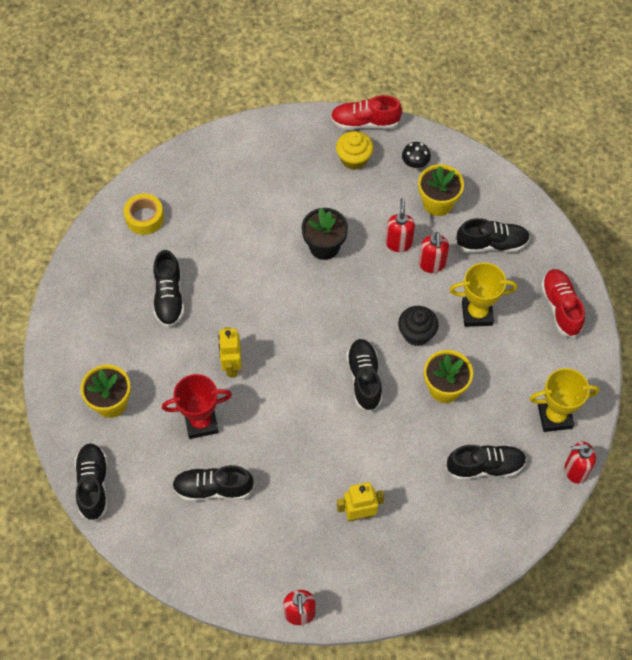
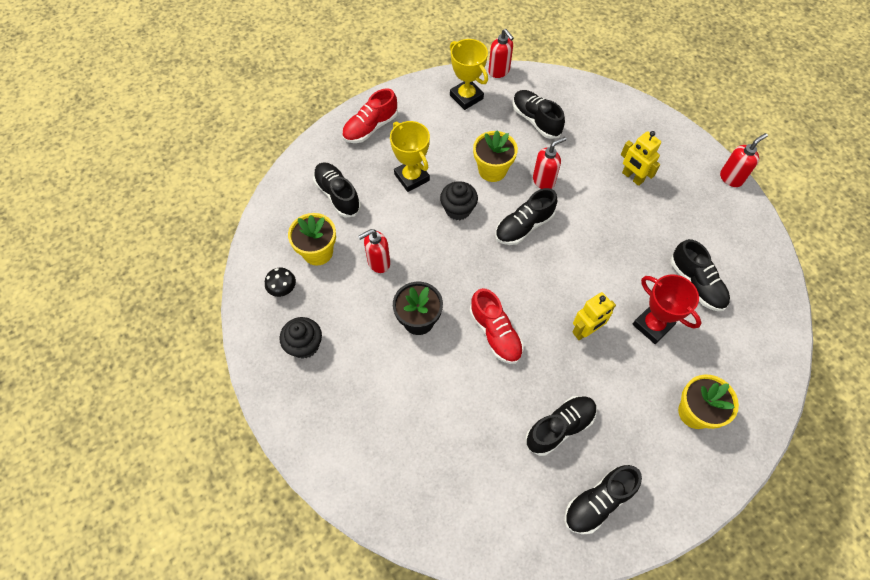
camera: 120 degrees left, 0 degrees up
(93, 485) = (772, 378): black shoe -> black shoe (598, 502)
(144, 218) = (490, 511): yellow tape -> none
(354, 159) = (304, 345): yellow cupcake -> black cupcake
(365, 122) = (253, 357): red shoe -> red shoe (495, 333)
(432, 264) = (385, 228): red soap dispenser -> red soap dispenser (544, 181)

